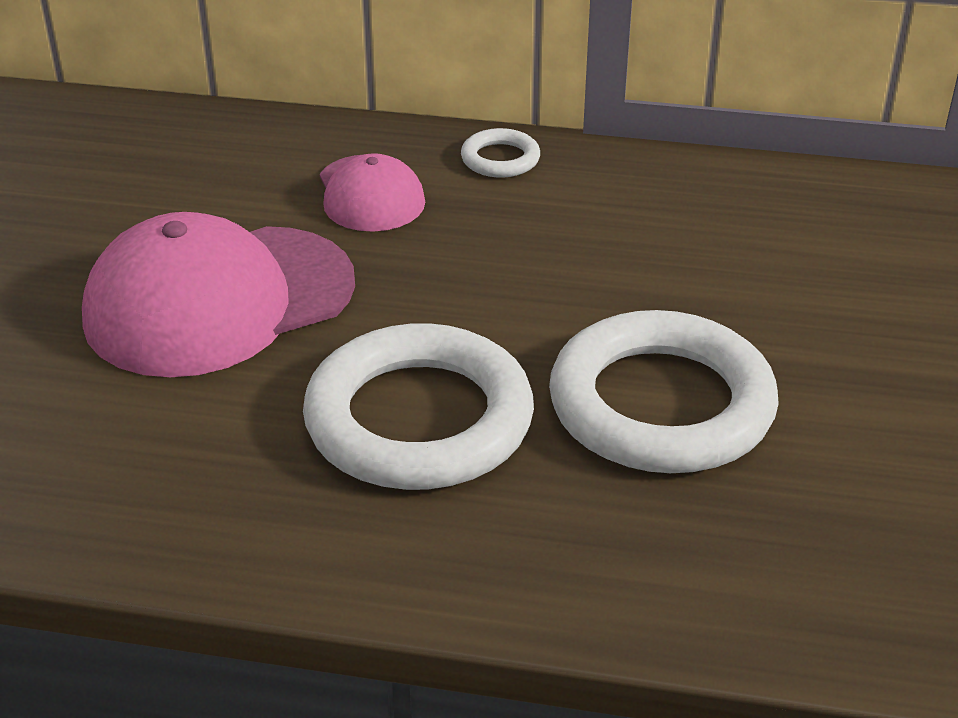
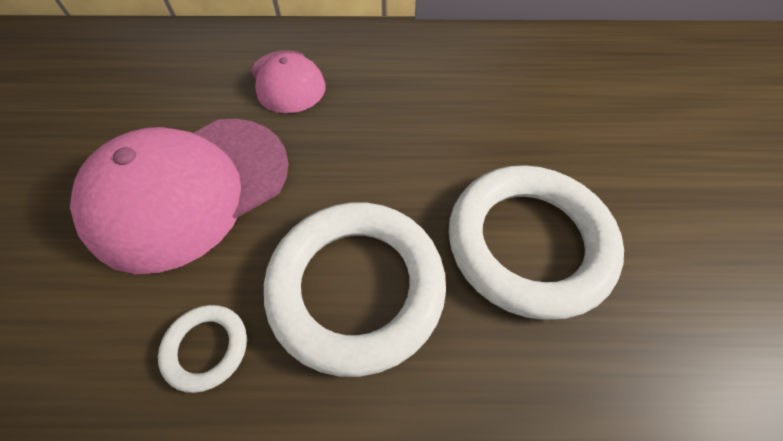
camera: 10 degrees left, 20 degrees up
(500, 159) = (367, 44): white ring -> white ring (206, 348)

